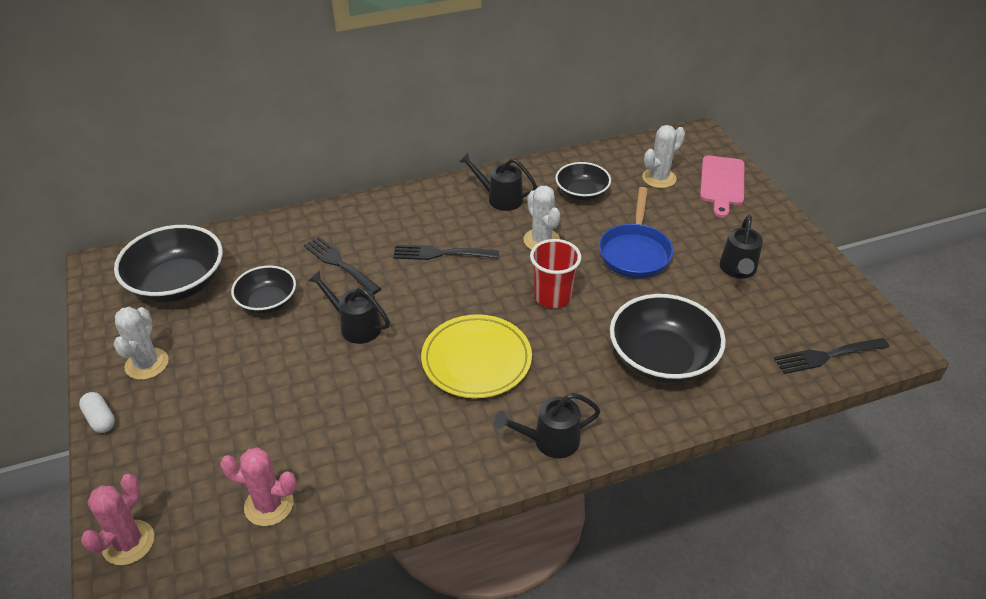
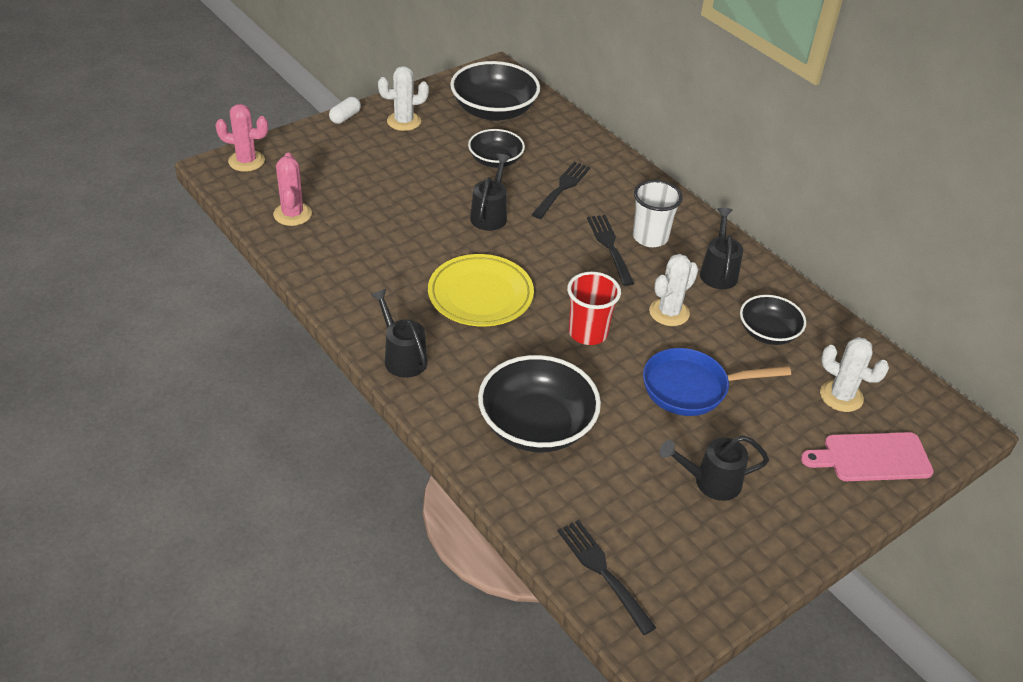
camera: 70 degrees right, 0 degrees up
(439, 225) = (650, 237): none -> white cup

